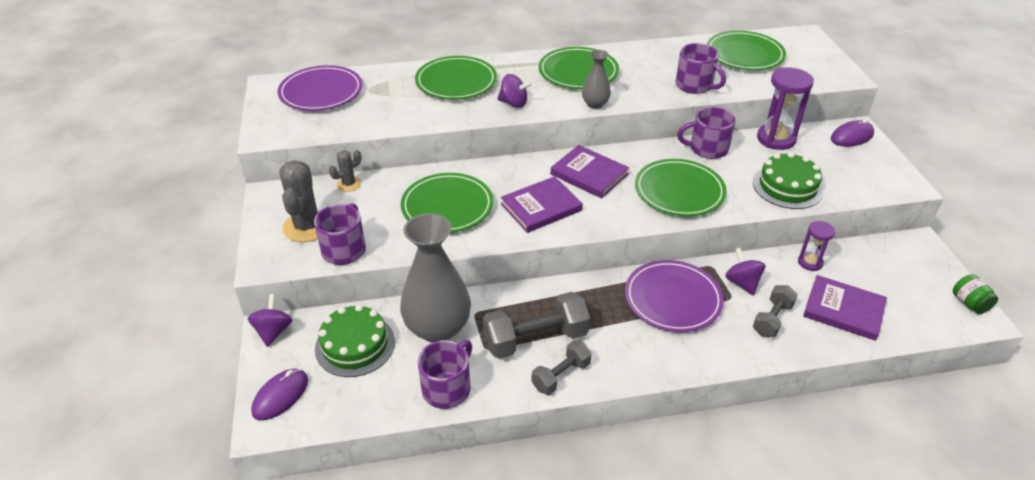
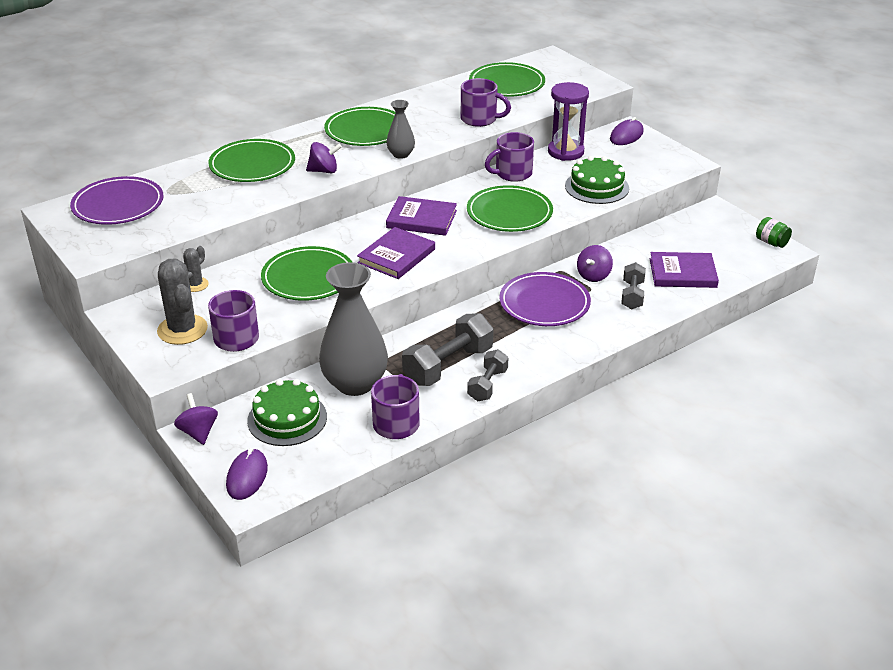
camera: 25 degrees left, 5 degrees down
(742, 283) = (593, 276): purple spinning top -> purple spinning top turned 105 degrees counterclockwise
(810, 262) = (638, 246): purple hourglass -> none

